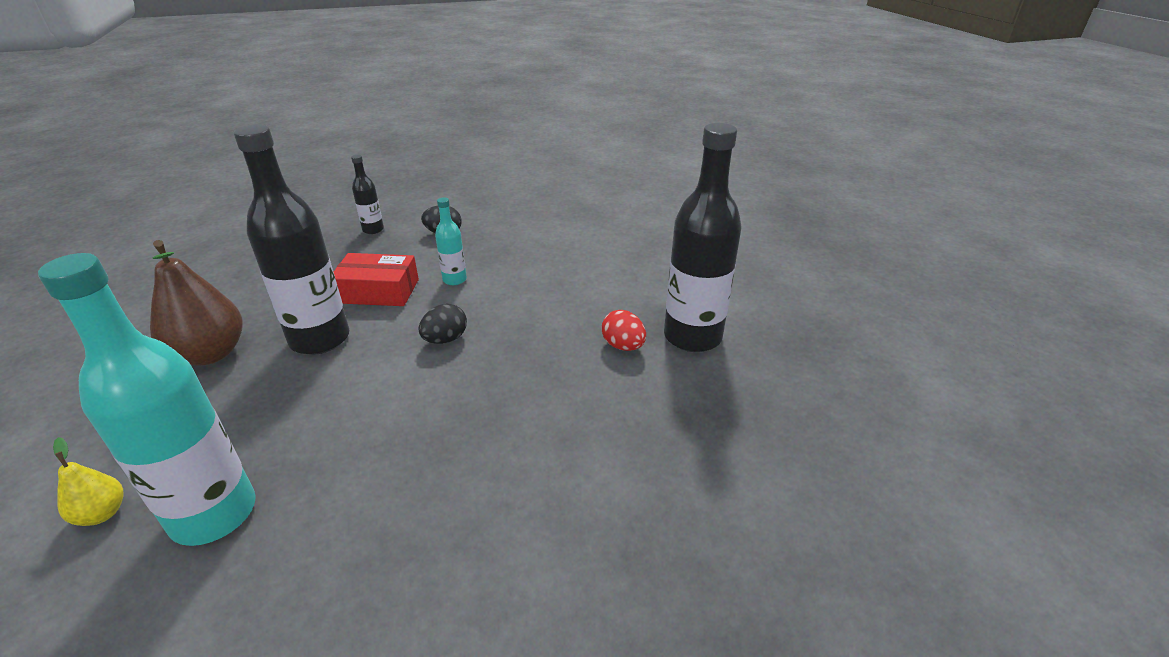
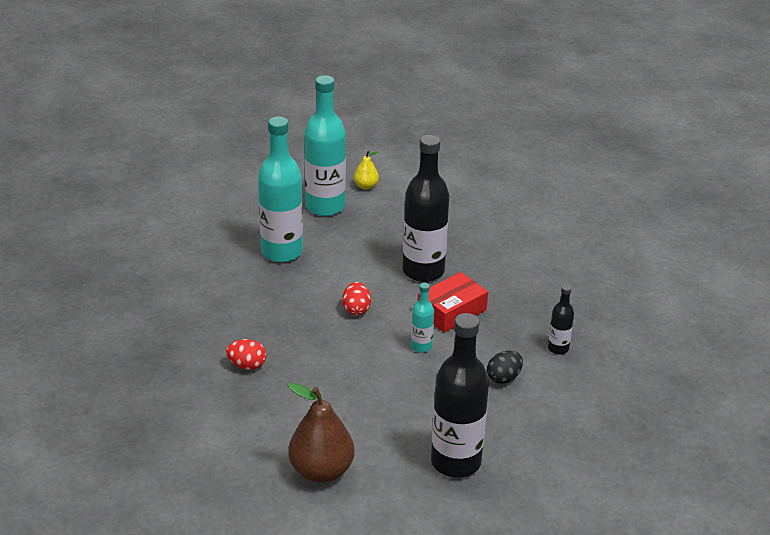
camera: 135 degrees right, 0 degrees up
(210, 354) = (460, 236): brown pear -> brown pear (321, 471)
(393, 468) = (282, 252): none -> turquoise bottle
(445, 339) = (356, 309): black egg -> red egg
(692, 337) = (209, 397): black bottle -> black bottle (455, 462)

